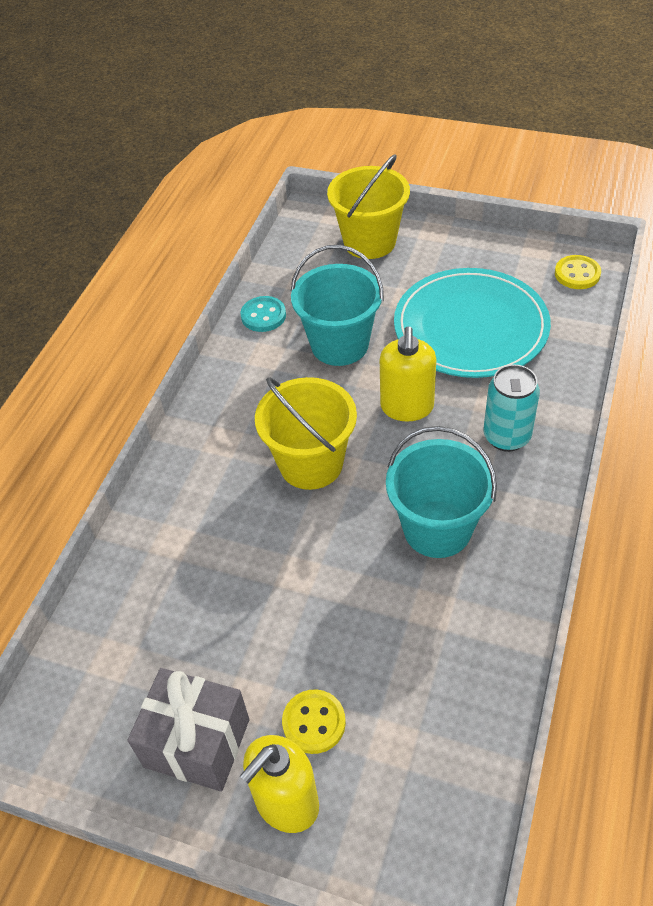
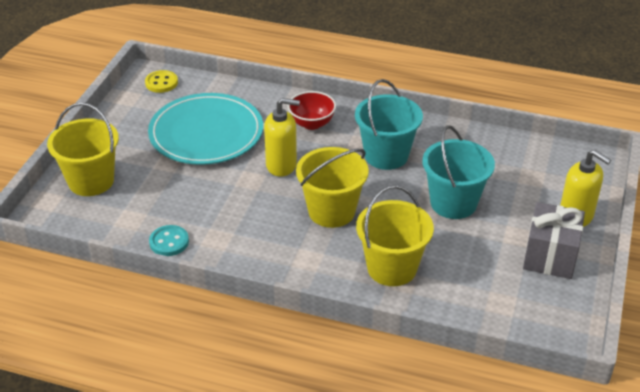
camera: 95 degrees left, 10 degrees down
(196, 530) = (392, 268): none -> yellow bucket
(314, 722) = (526, 207): yellow button -> none
(339, 345) = (212, 198): turquoise bucket -> turquoise bucket (453, 203)
(506, 437) = (312, 123): turquoise can -> red bowl

